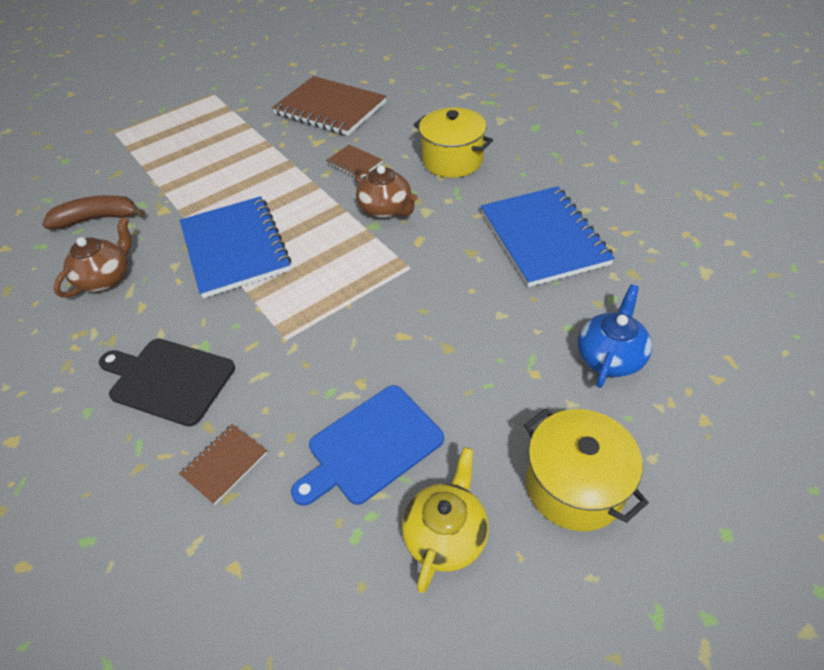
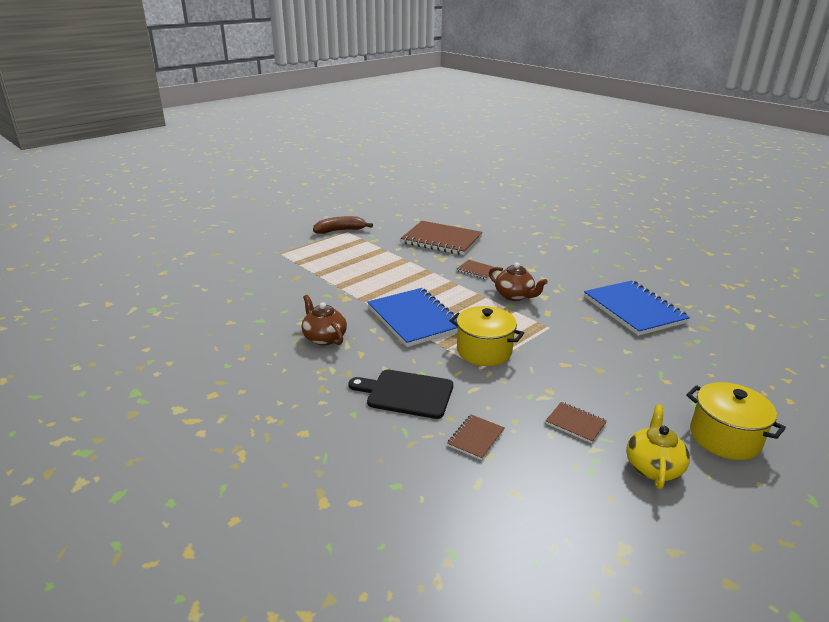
camera: 10 degrees left, 20 degrees down
(98, 219) = (297, 304): brown banana -> brown banana (340, 230)
(106, 278) = (324, 338): brown teapot -> brown teapot turned 60 degrees counterclockwise
(371, 446) = (575, 423): blue cutting board -> brown notebook
(452, 160) = (547, 269): yellow pot -> yellow pot (484, 351)
(609, 357) = (712, 371): blue teapot -> none

